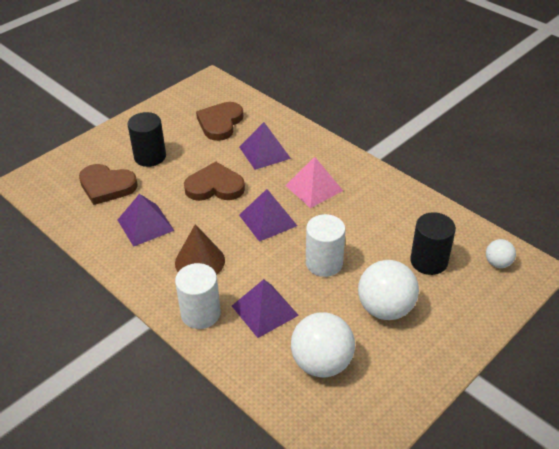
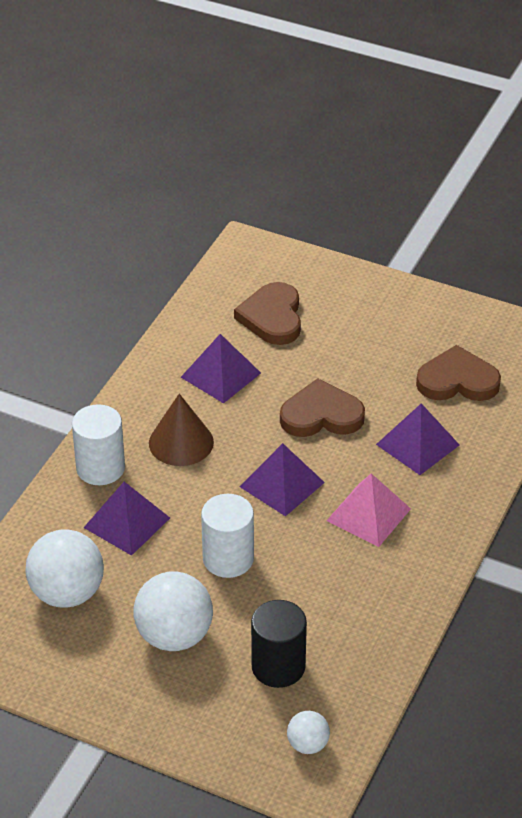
camera: 70 degrees right, 0 degrees up
(150, 156) = (348, 336): black cylinder -> none
(215, 186) = (321, 415): brown heart -> brown heart turned 75 degrees counterclockwise

